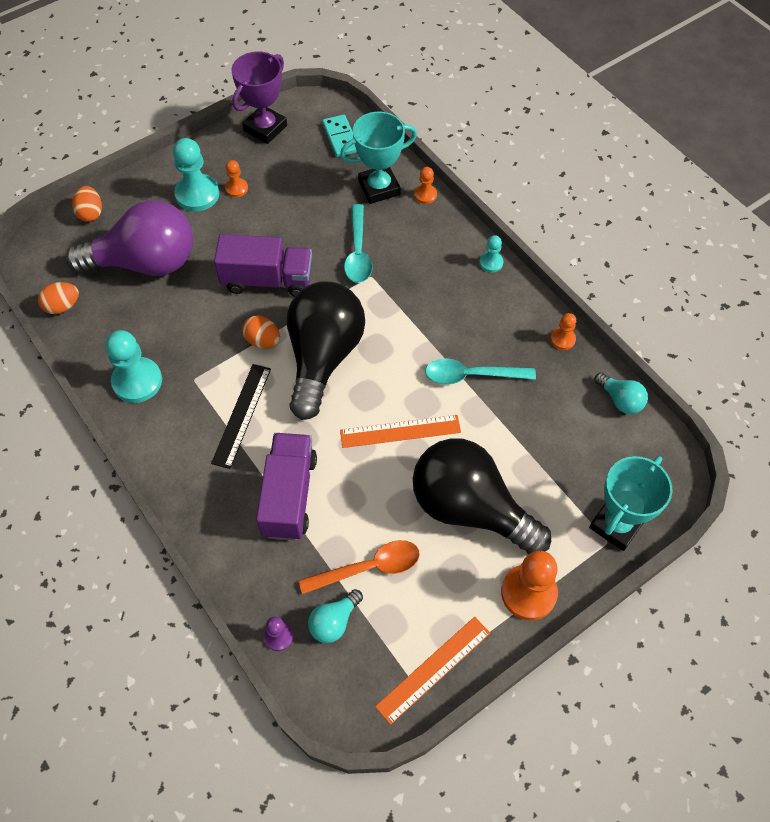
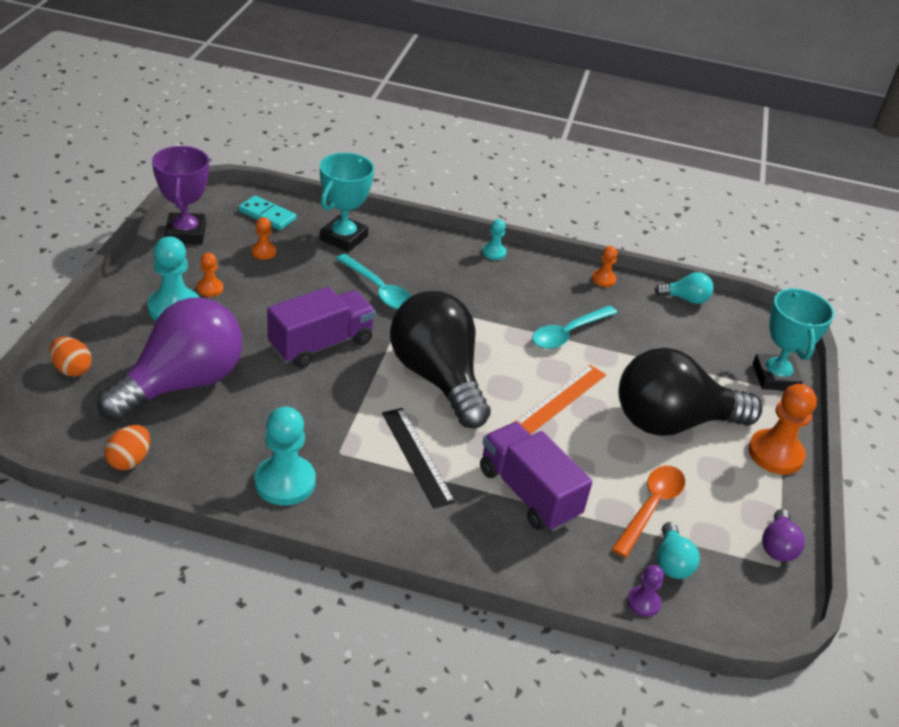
camera: 45 degrees left, 20 degrees down
(263, 341) = (370, 391): orange egg -> none
(425, 195) = (388, 228): orange pawn -> orange pawn (263, 252)
(433, 669) = (777, 546): orange ruler -> purple light bulb

